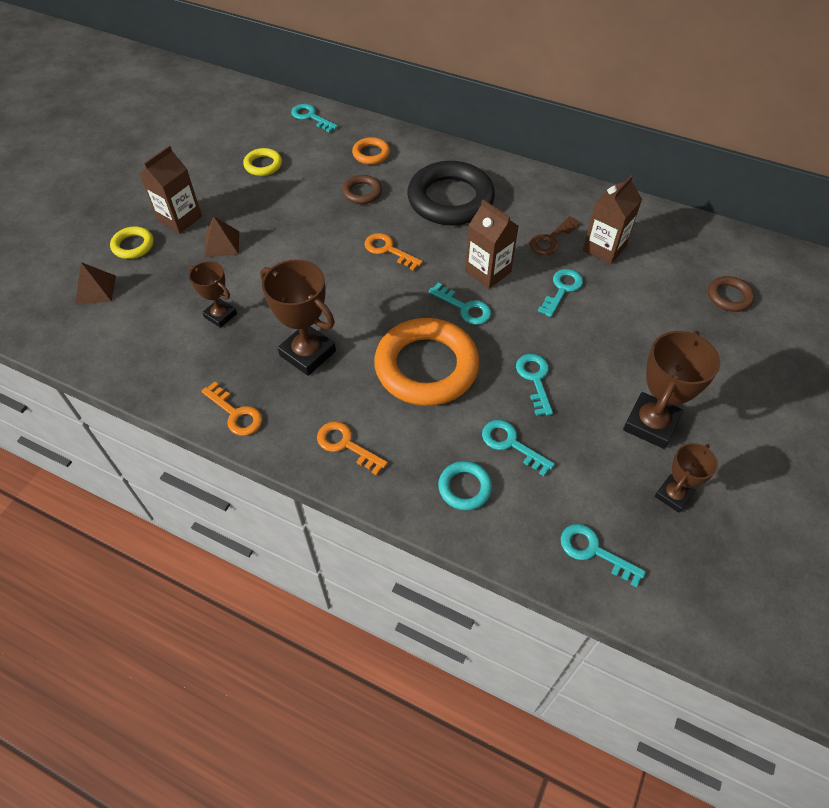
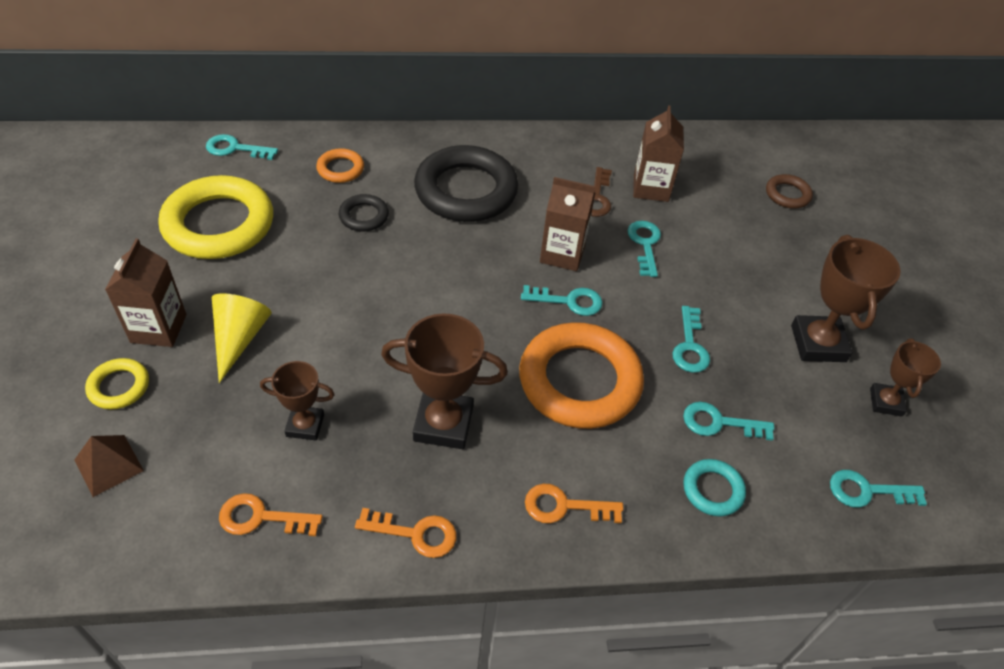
camera: 35 degrees left, 5 degrees down
(222, 244) = (239, 338): brown pyramid -> yellow cone
(263, 165) = (219, 224): yellow ring -> yellow ring, size x2.17
(362, 192) = (364, 216): brown ring -> black ring
(388, 250) = (442, 270): orange key -> orange key (261, 517)
(535, 379) = (690, 346): turquoise key -> turquoise key turned 135 degrees counterclockwise

